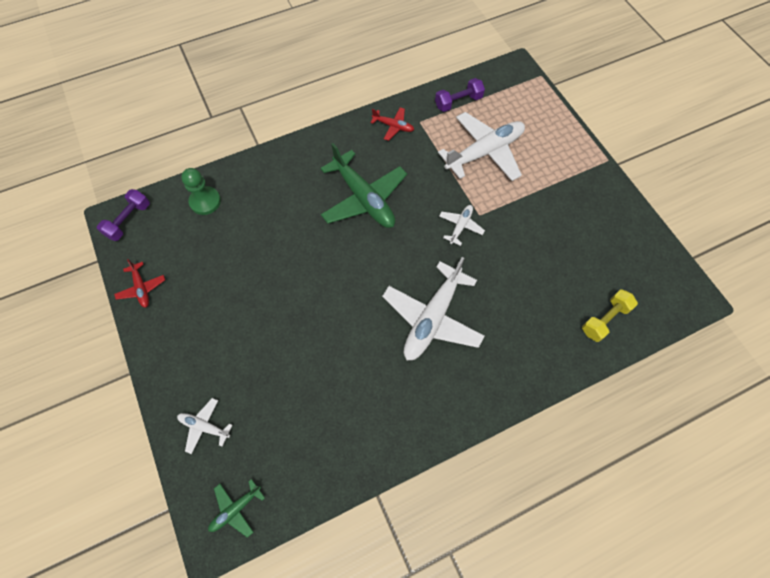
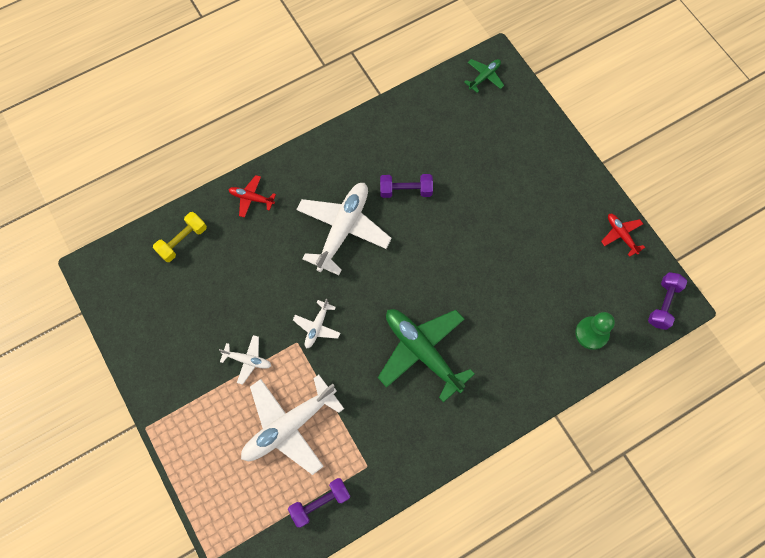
camera: 175 degrees right, 5 degrees up
(204, 426) = (525, 127): white plane -> white plane (248, 360)
(360, 356) = (405, 190): none -> purple dumbbell
(393, 126) = (399, 455): red plane -> red plane (251, 198)

